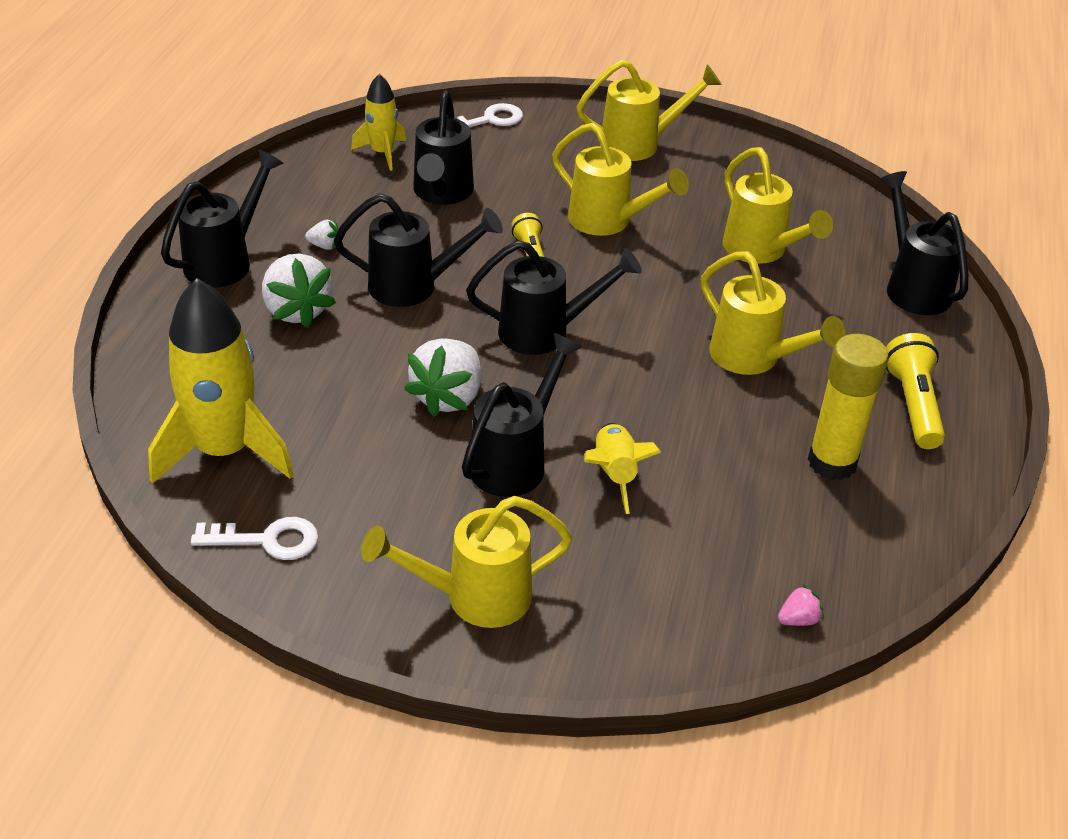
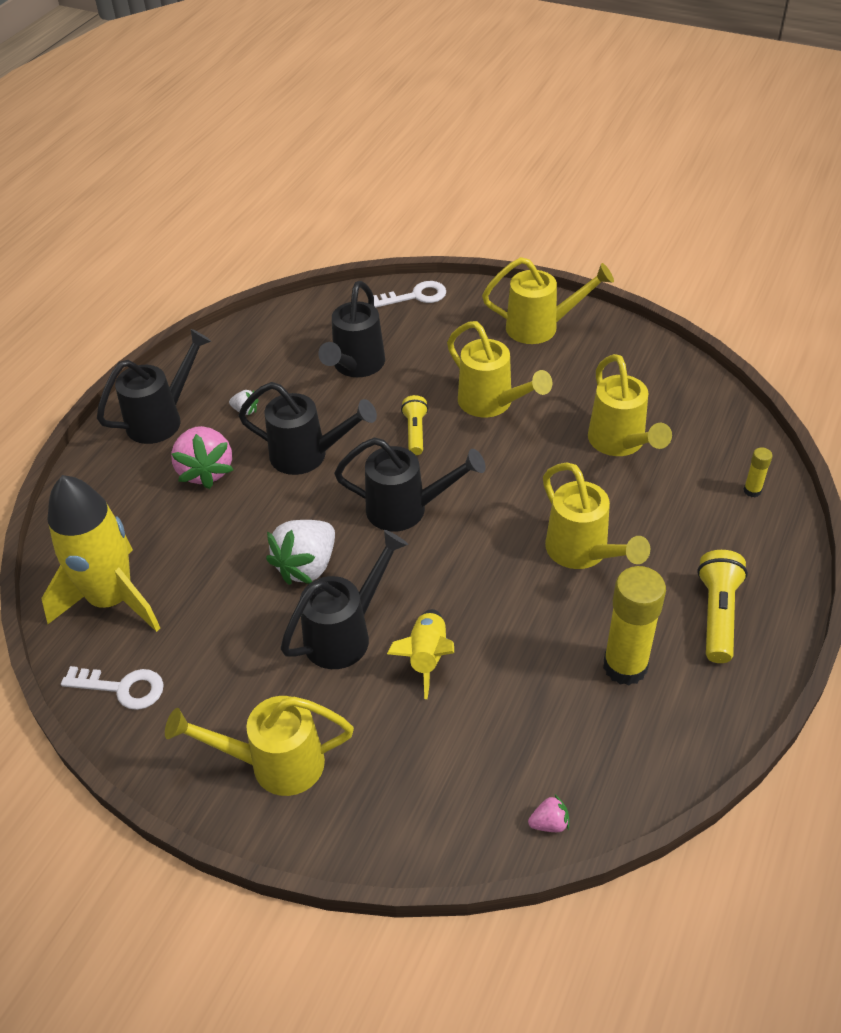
camera: 15 degrees right, 5 degrees up
(297, 310) = (206, 471): white strawberry -> pink strawberry
(382, 153) = (317, 323): yellow rocket -> none
(912, 286) = (752, 491): black watering can -> yellow glue stick

